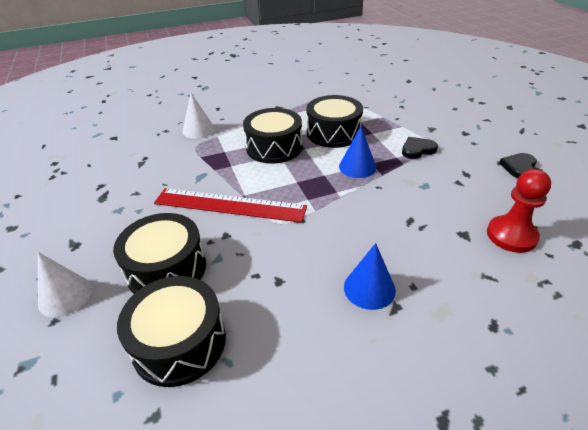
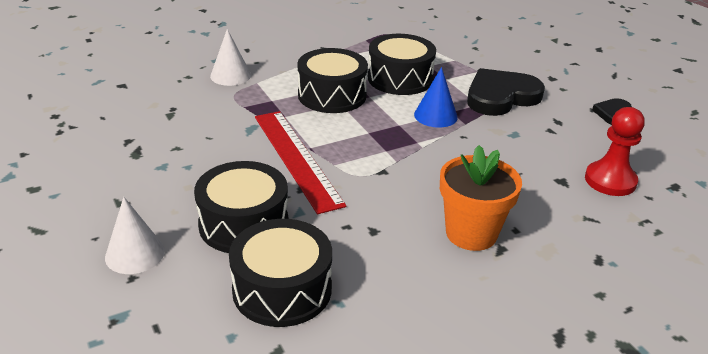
camera: 10 degrees left, 5 degrees down
(229, 205) = (296, 158): red ruler -> red ruler turned 60 degrees clockwise
(369, 288) = (471, 233): blue cone -> orange flower pot
(417, 150) = (501, 96): black heart -> black heart, size x1.92

